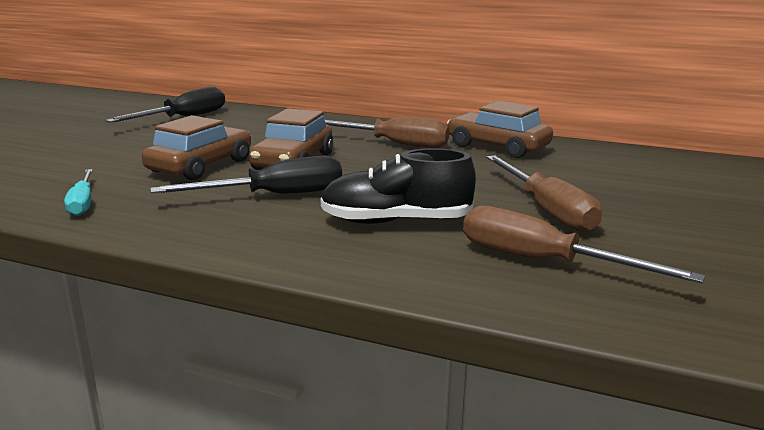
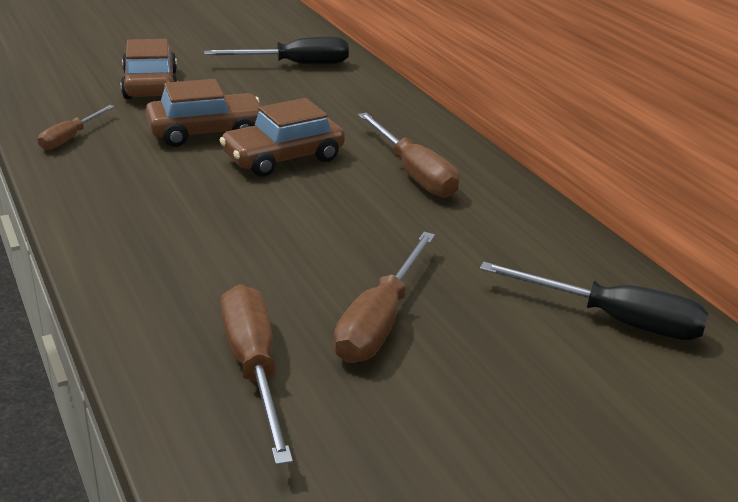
camera: 40 degrees right, 10 degrees up
(82, 203) = (70, 138): turquoise screwdriver -> brown screwdriver
(274, 195) = (198, 190): black screwdriver -> black screwdriver (613, 320)
(395, 221) = (230, 264): black shoe -> none
(497, 147) = (511, 223): brown car -> brown car (150, 85)

